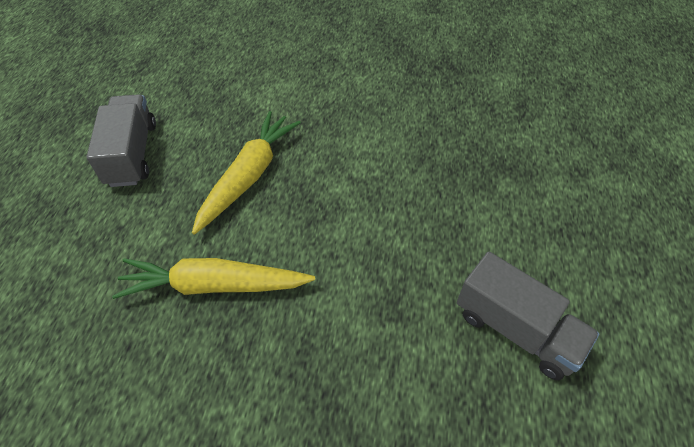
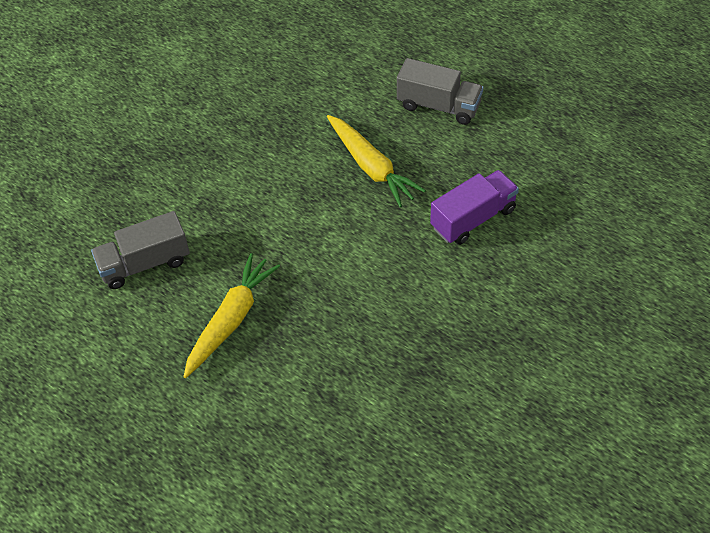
camera: 120 degrees right, 0 degrees up
(214, 285) = (287, 124): yellow carrot -> yellow carrot (231, 320)
(277, 84) = (473, 218): none -> purple truck

